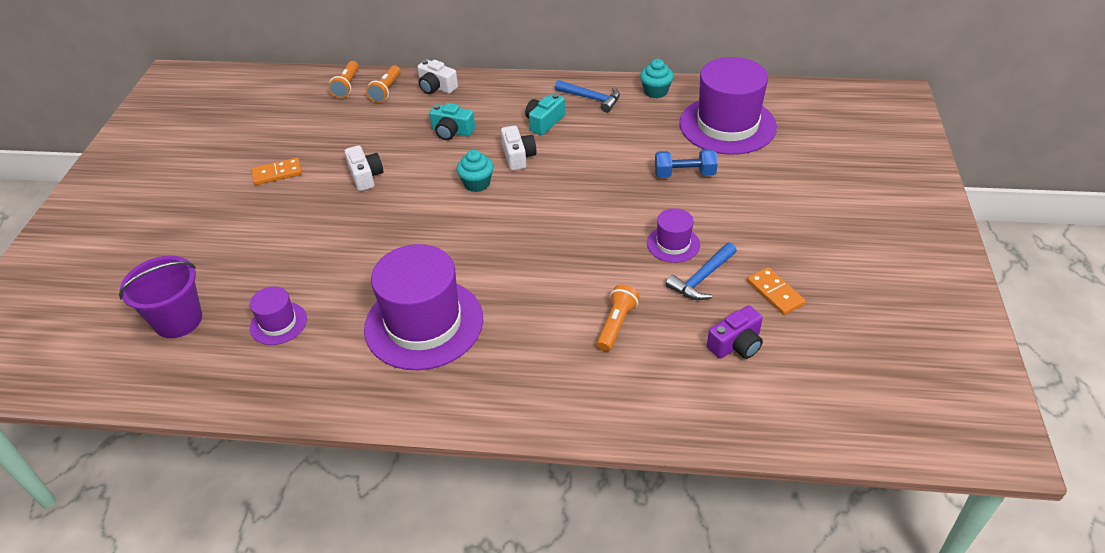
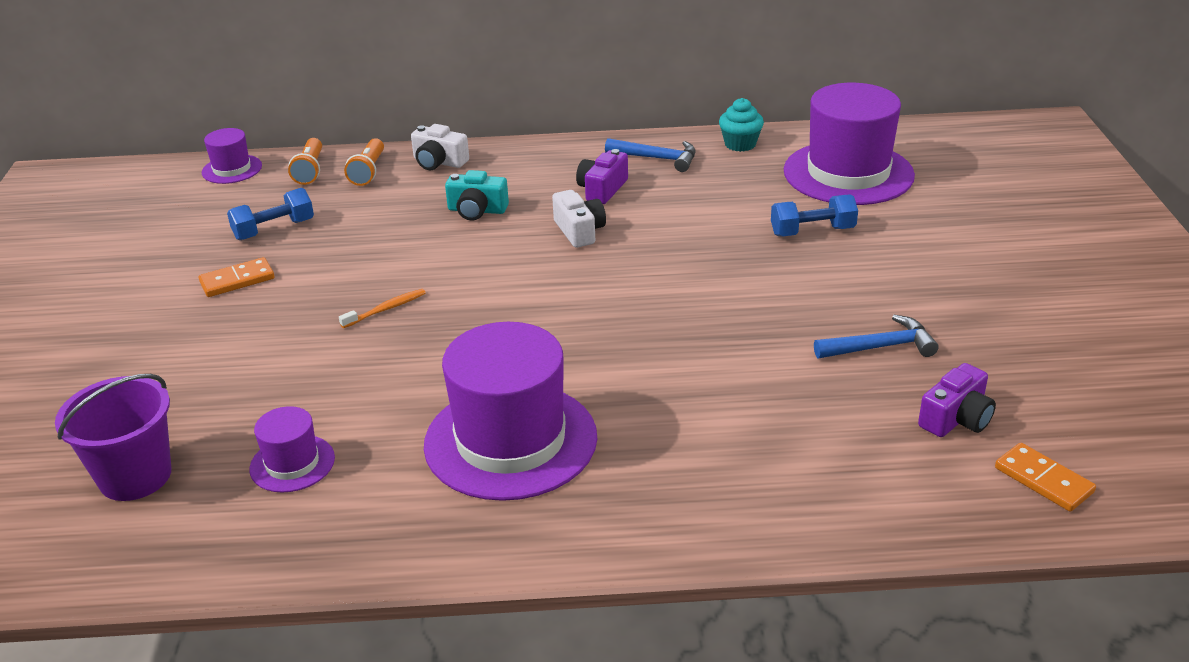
camera: 10 degrees left, 10 degrees down
(311, 134) = (274, 229): none -> blue dumbbell
(365, 176) = (369, 272): white camera -> none
(369, 208) = (386, 309): none -> orange toothbrush
(477, 184) = (532, 267): turquoise cupcake -> none
(544, 122) = (602, 189): turquoise camera -> purple camera
(616, 324) = (784, 412): orange flashlight -> none
(673, 244) = (827, 311): purple hat -> purple hat (232, 169)
(701, 278) = (880, 347): blue hammer -> blue hammer turned 135 degrees counterclockwise
(775, 293) = (984, 354): orange domino -> orange domino (1043, 480)

